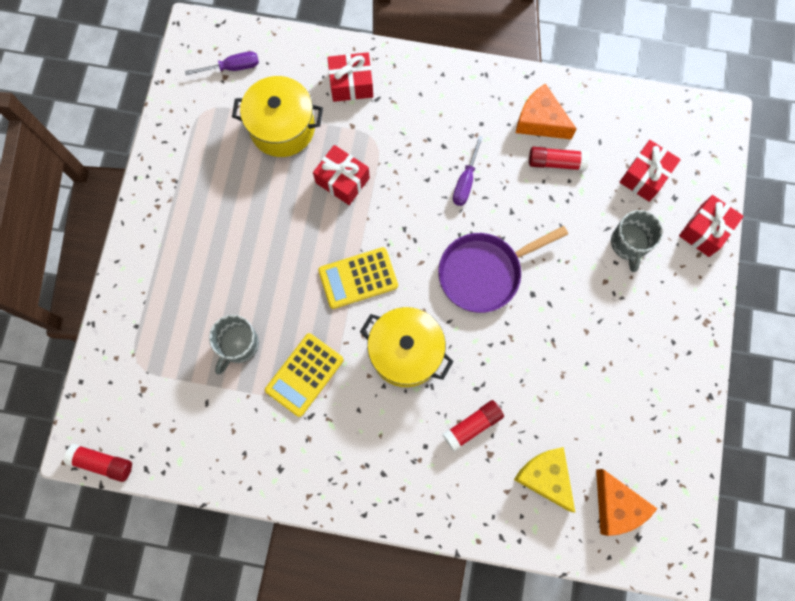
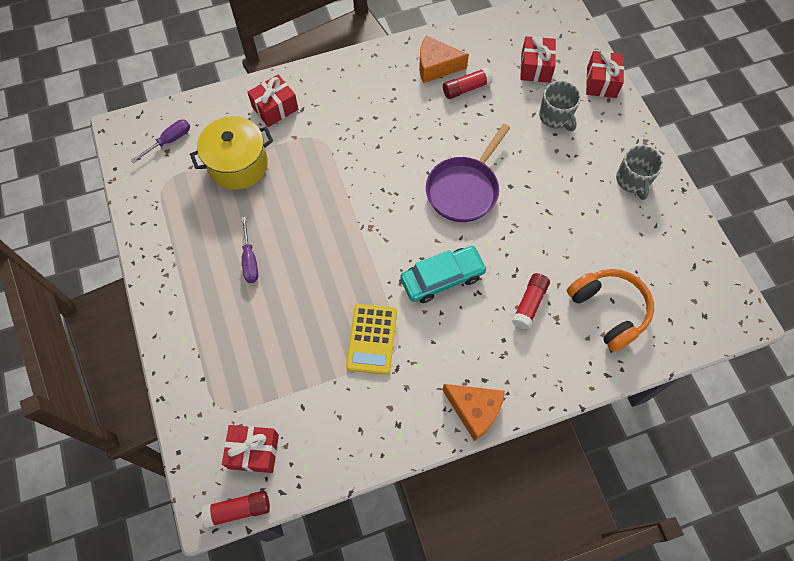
camera: 30 degrees left, 10 degrees down
(238, 345) = (302, 346): grey mug -> grey mug (633, 180)
(342, 180) = (311, 179): red gift -> red gift (254, 451)
(358, 278) = (369, 243): yellow calculator -> none
(406, 352) = (442, 278): yellow pot -> turquoise car
(465, 182) = (408, 133): purple screwdriver -> purple screwdriver (250, 260)
(545, 477) = (608, 311): yellow cheese -> orange headphones
(616, 506) = (673, 302): orange cheese -> orange cheese (474, 410)

